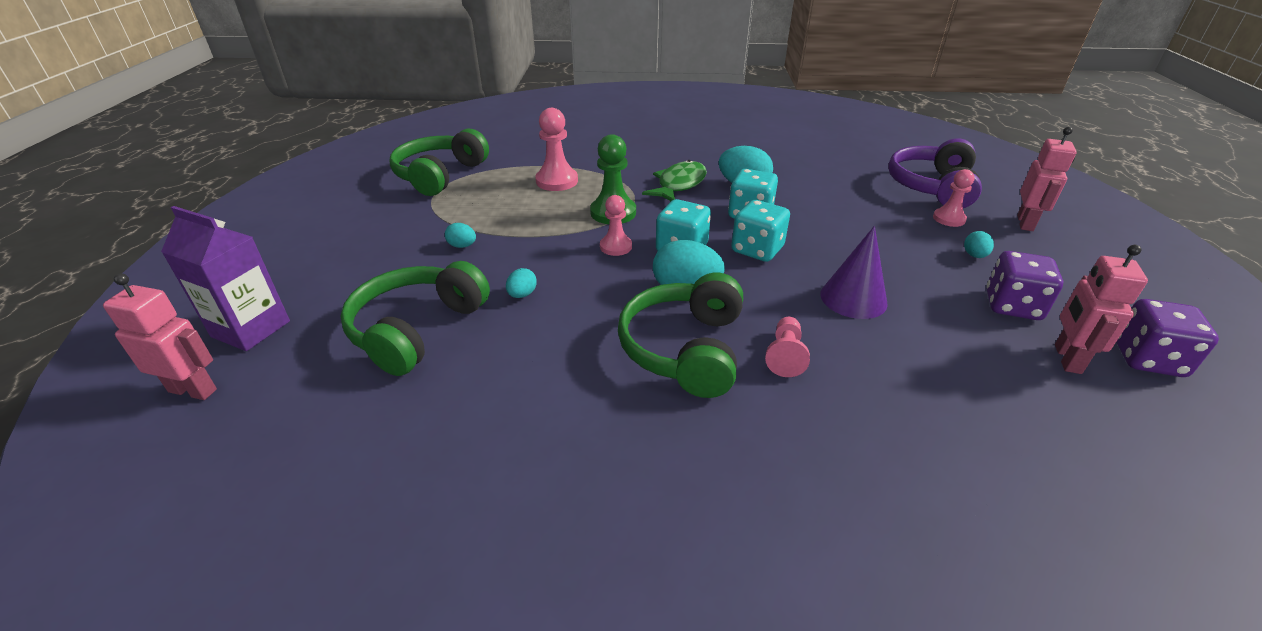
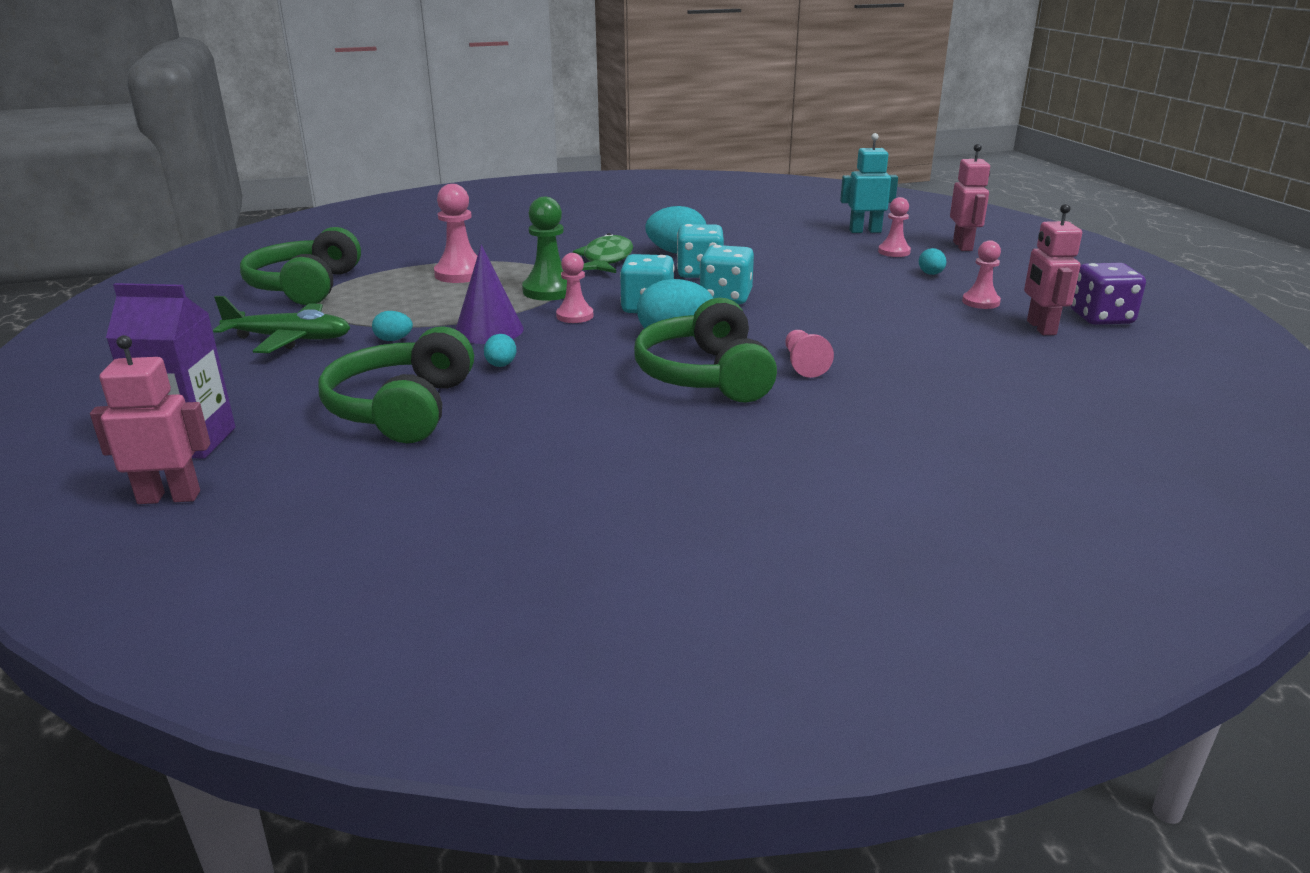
camera: 20 degrees left, 10 degrees down
(392, 230) = (290, 339): none -> green plane
(853, 298) = (840, 318): purple cone -> purple cone (489, 330)
(931, 187) = (865, 231): purple headphones -> turquoise robot
(1012, 306) = (980, 302): purple dice -> pink pawn

